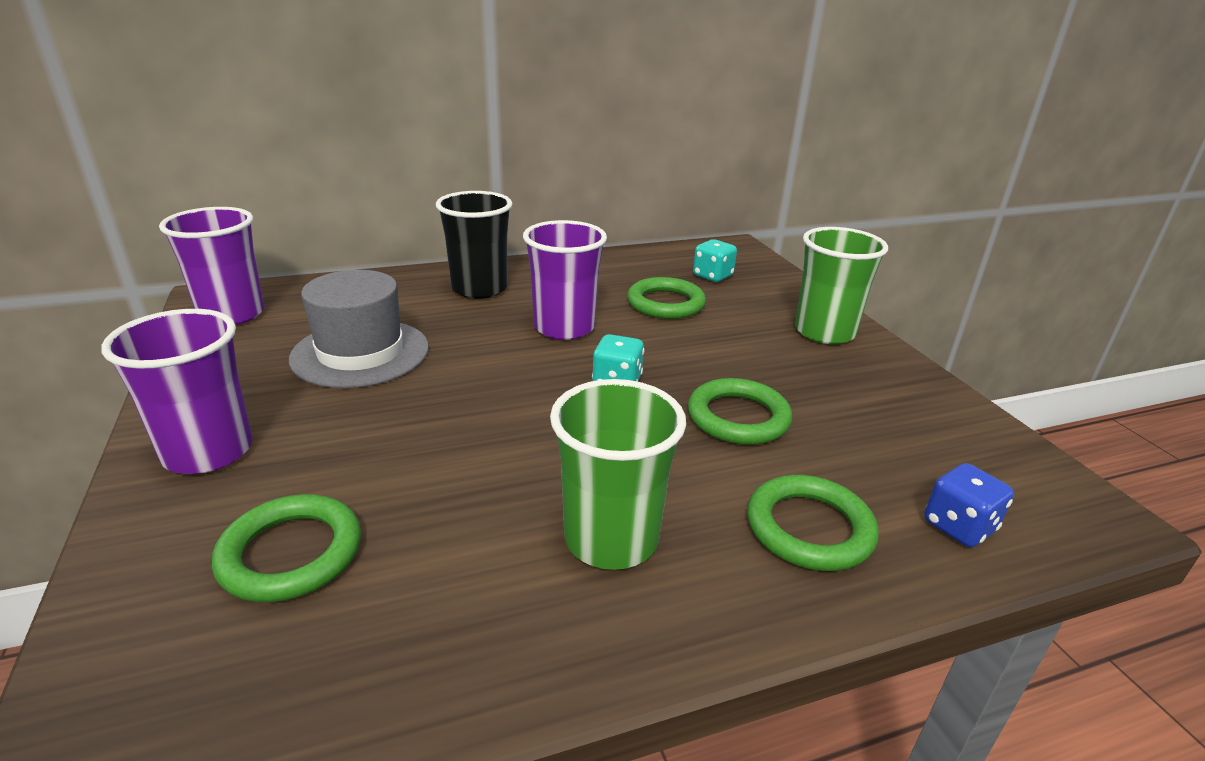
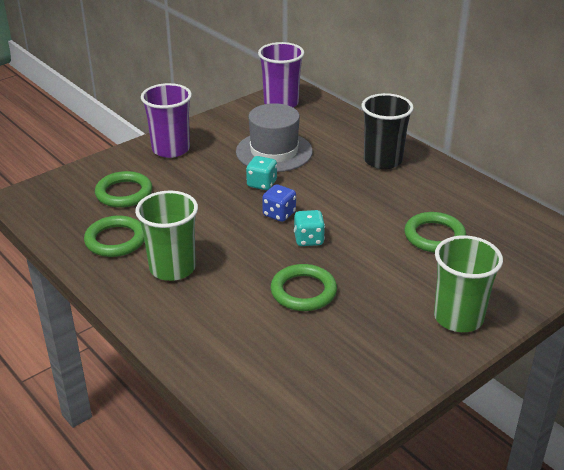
camera: 70 degrees right, 5 degrees up
(564, 327) = (359, 205): purple cup -> none
(712, 276) = (508, 249): turquoise dice -> turquoise dice (262, 184)
(809, 528) = (213, 330): green ring -> green ring (115, 240)
(958, 526) = (246, 387): blue dice -> blue dice (279, 214)

